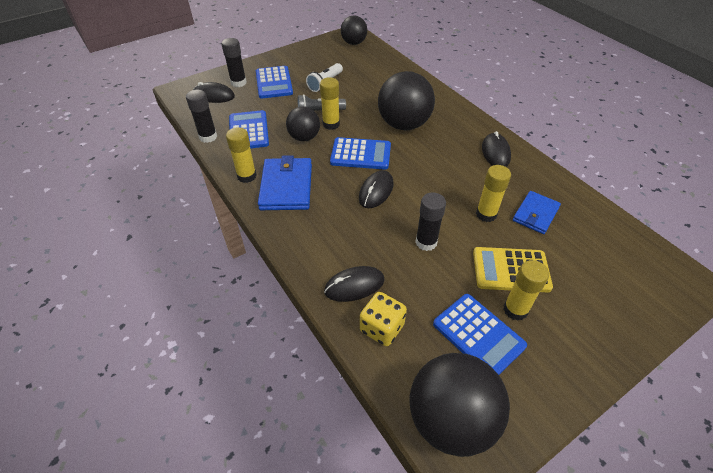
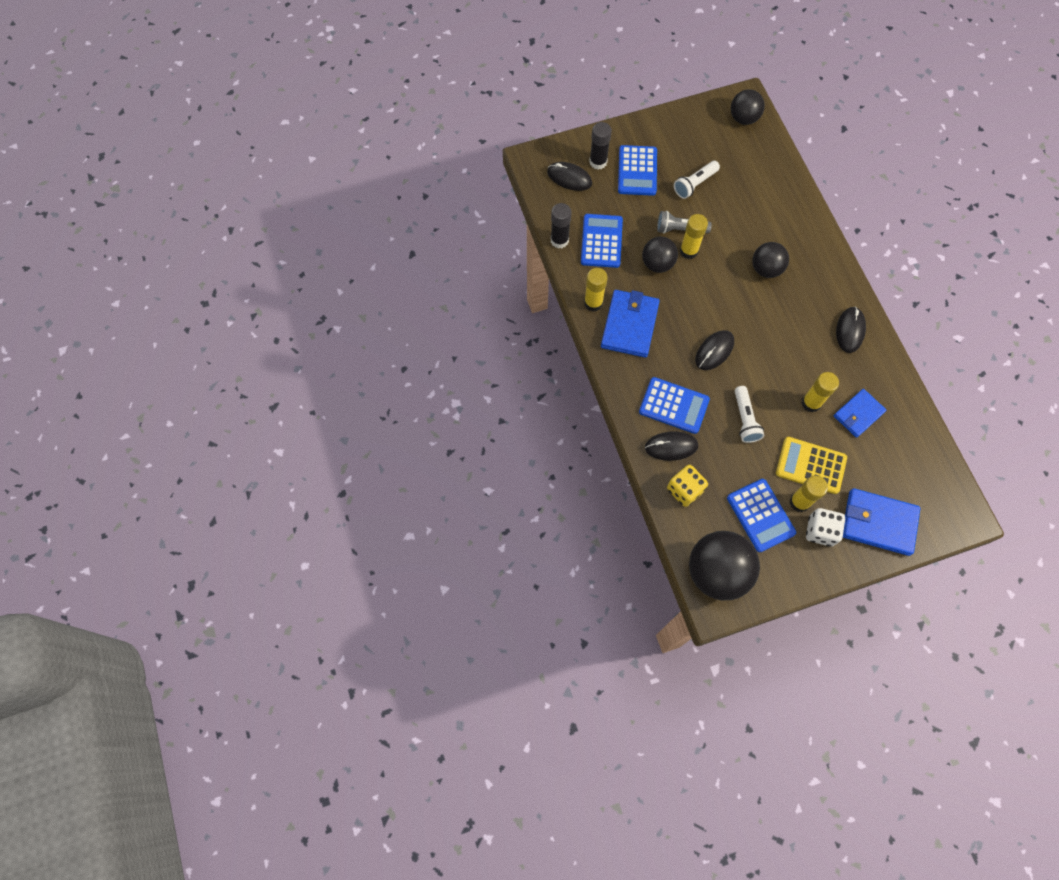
camera: 15 degrees right, 20 degrees up
(360, 154) = (710, 300): blue calculator -> blue calculator (674, 405)
(403, 124) = (766, 269): black ball -> black ball, size x0.59
(426, 242) = (745, 419): black glue stick -> white flashlight
(552, 335) = (820, 531): none -> white dice
(609, 311) = (878, 523): none -> blue wallet

